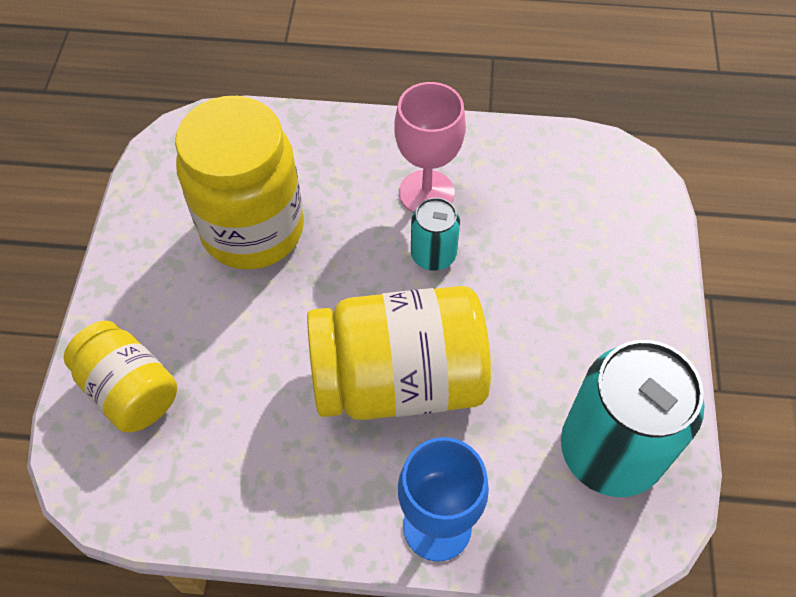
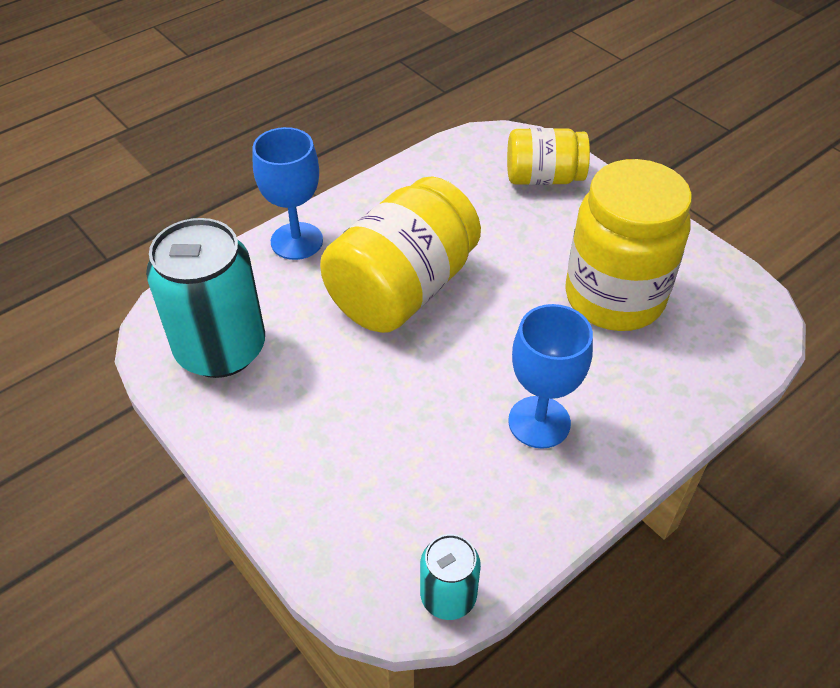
camera: 135 degrees right, 10 degrees down
(426, 193) = (539, 422): pink goblet -> blue goblet
(433, 255) = (474, 379): turquoise can -> turquoise can (448, 596)

